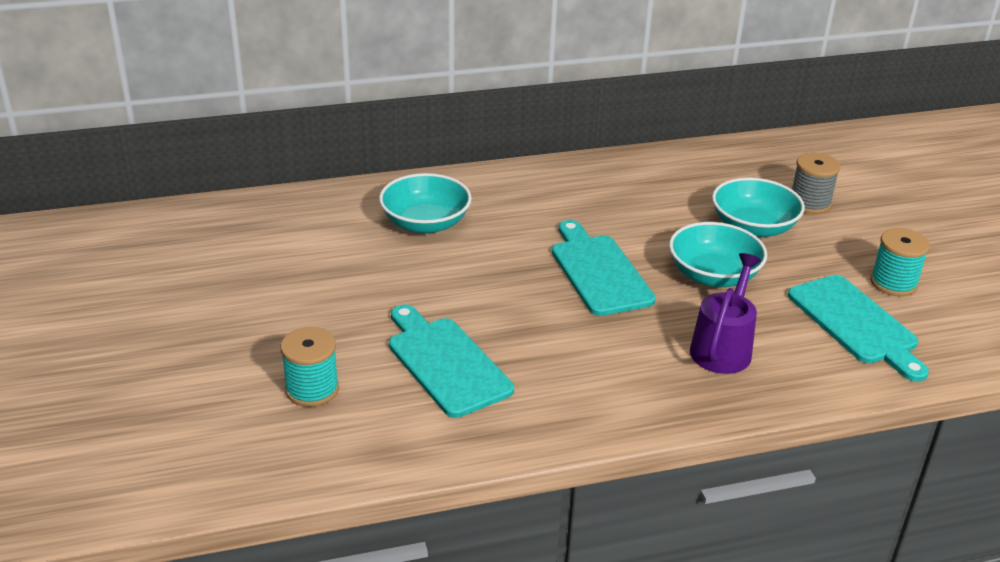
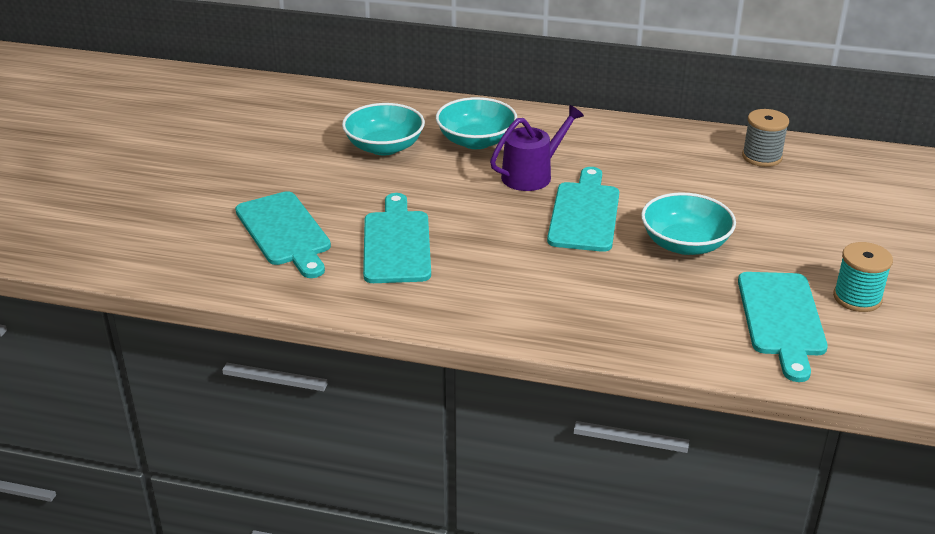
camera: 30 degrees right, 0 degrees up
(312, 389) = (285, 232): turquoise spool -> turquoise cutting board
(722, 348) = (634, 300): purple watering can -> purple watering can (531, 175)
(753, 227) = (764, 216): turquoise bowl -> turquoise bowl (384, 147)
(809, 203) = (843, 211): grey spool -> grey spool (762, 157)

